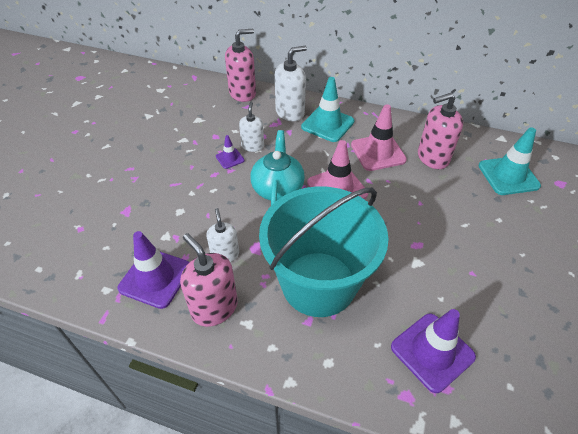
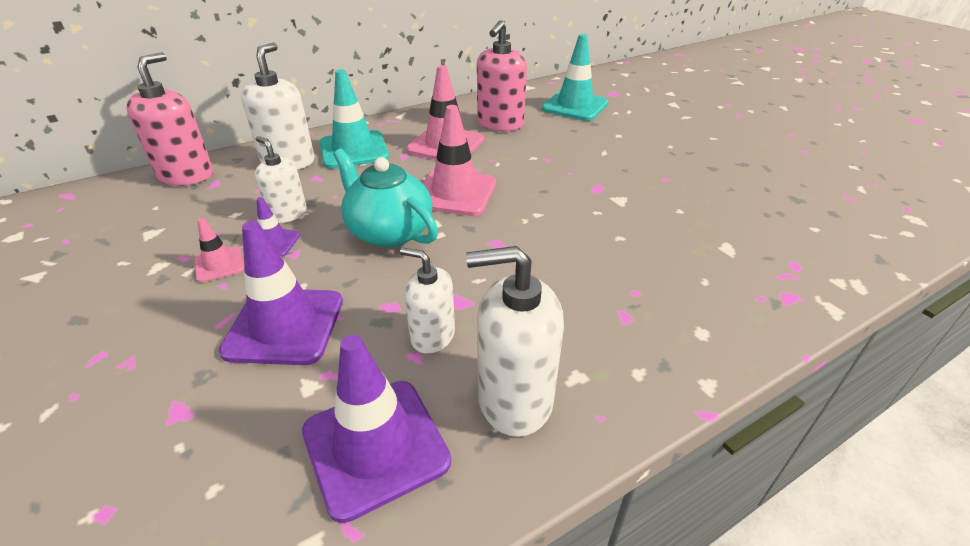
camera: 50 degrees left, 10 degrees down
(201, 155) = (219, 264): none -> pink traffic cone
(214, 308) = (514, 399): pink soap dispenser -> white soap dispenser
(318, 283) = (576, 278): turquoise bucket -> none
(432, 352) = (742, 250): purple traffic cone -> purple traffic cone (285, 326)

